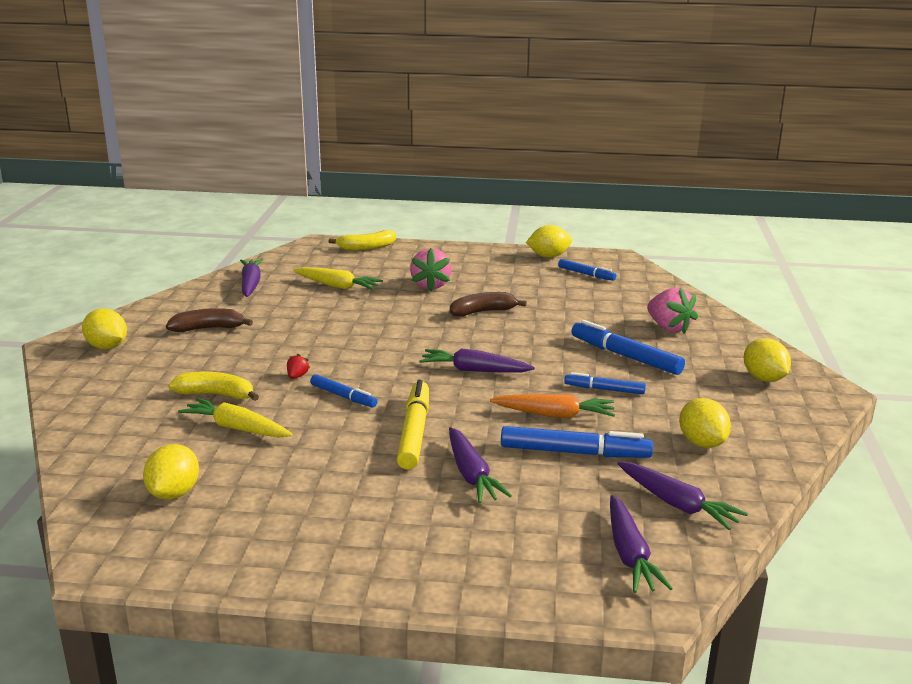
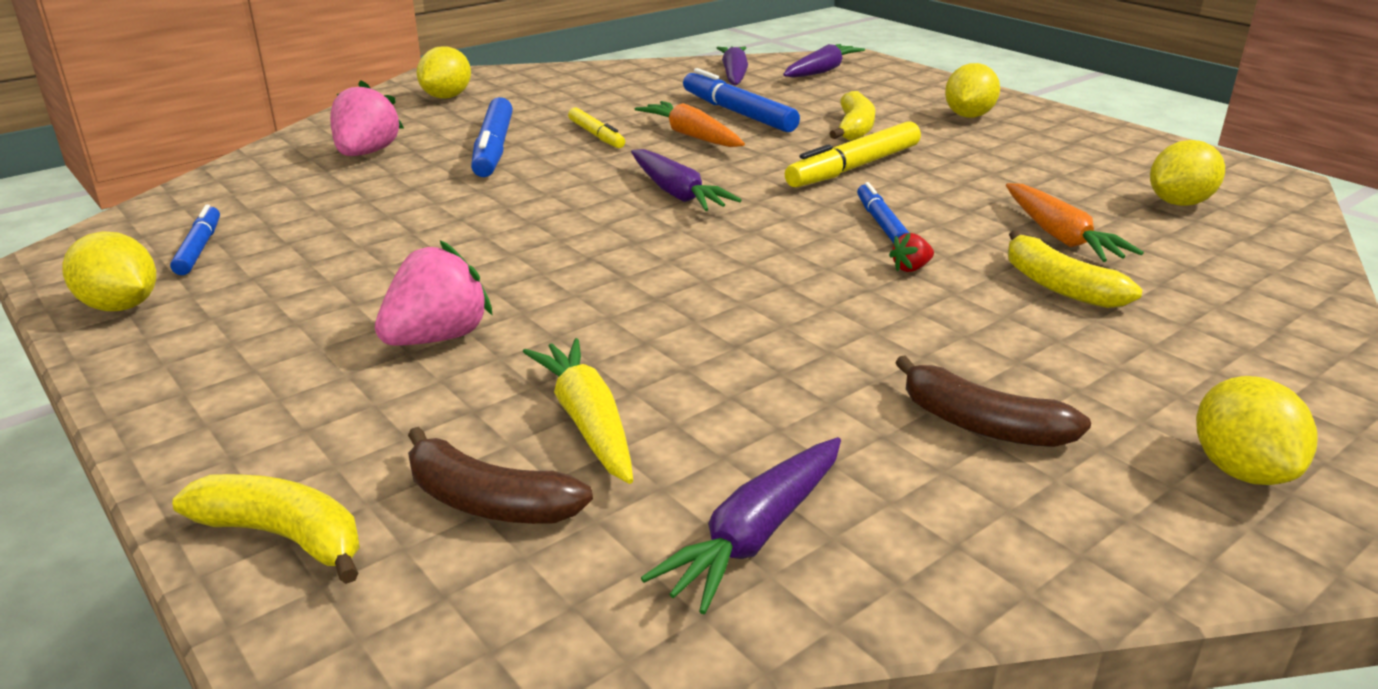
camera: 135 degrees left, 5 degrees up
(237, 428) = (1060, 236): yellow carrot -> orange carrot
(471, 474) = (854, 128): purple carrot -> yellow banana
(482, 312) = (489, 255): brown banana -> brown banana (488, 502)
(604, 389) = (596, 135): blue marker -> yellow marker
(702, 443) = (626, 88): yellow lemon -> yellow lemon (968, 116)

